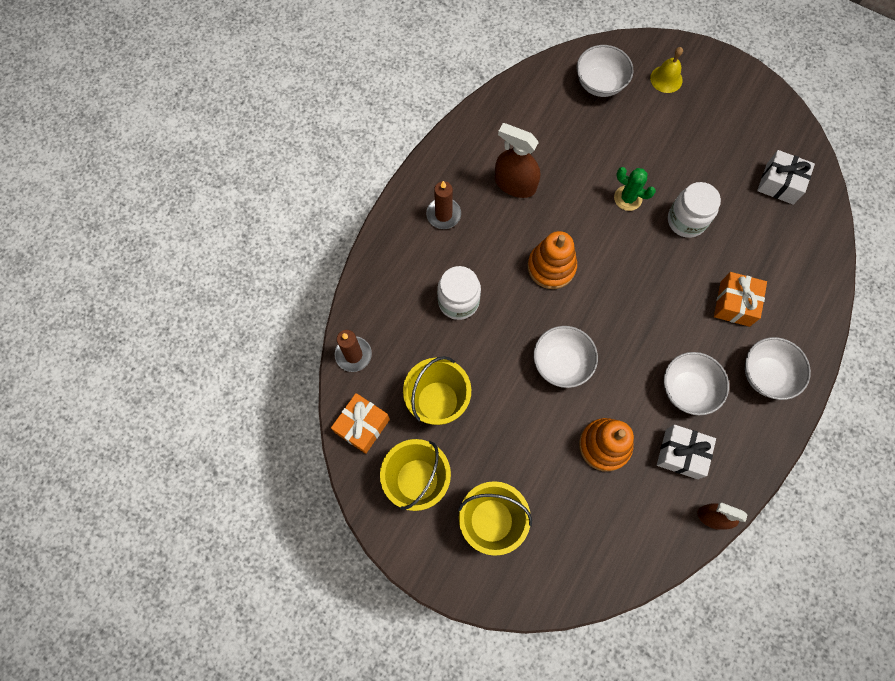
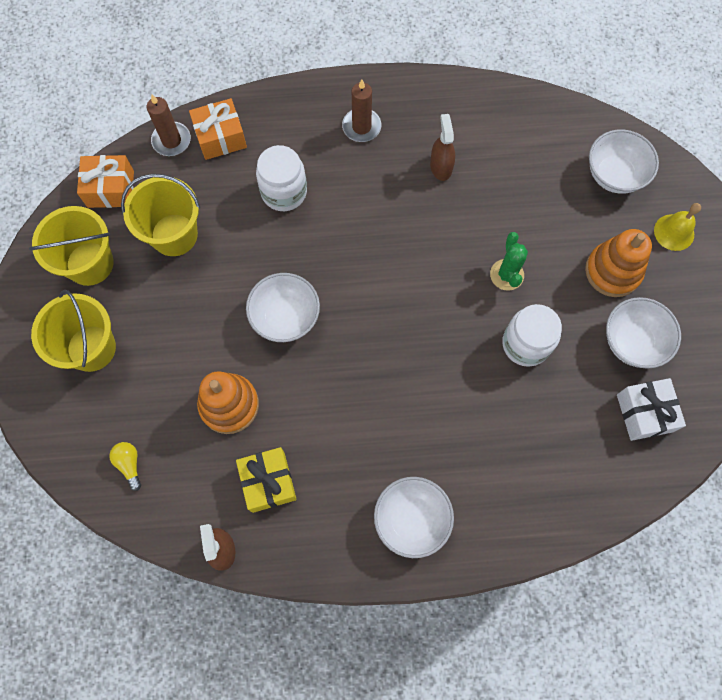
camera: 55 degrees right, 0 degrees up
(515, 184) = (441, 166): brown spray bottle -> brown spray bottle, size x0.66
(551, 267) = (378, 249): orange stacking toy -> orange stacking toy (613, 271)
(606, 546) = (129, 464): none -> yellow light bulb
(681, 454) = (268, 482): white gift -> yellow gift
(687, 389) = (340, 449): white bowl -> white bowl (632, 342)
(735, 304) = (468, 444): orange gift -> orange gift (220, 137)

